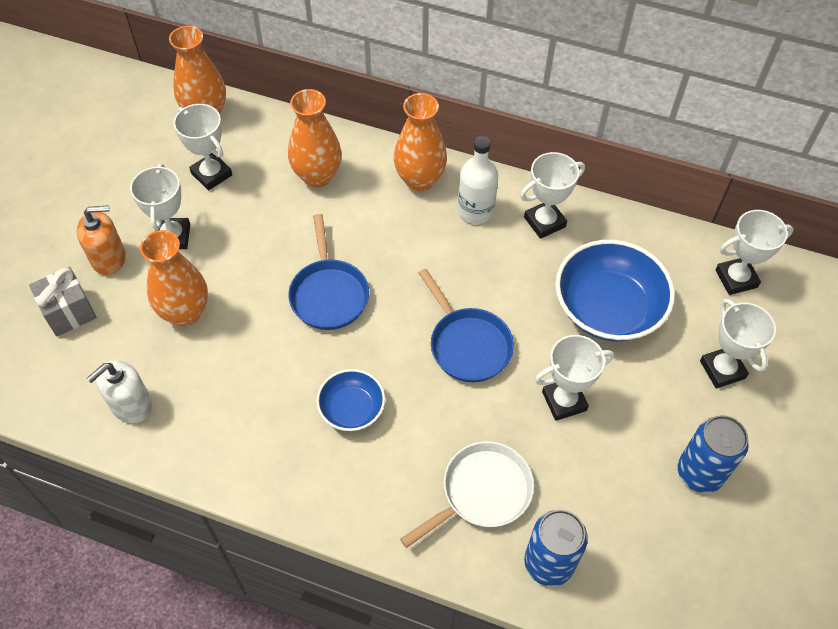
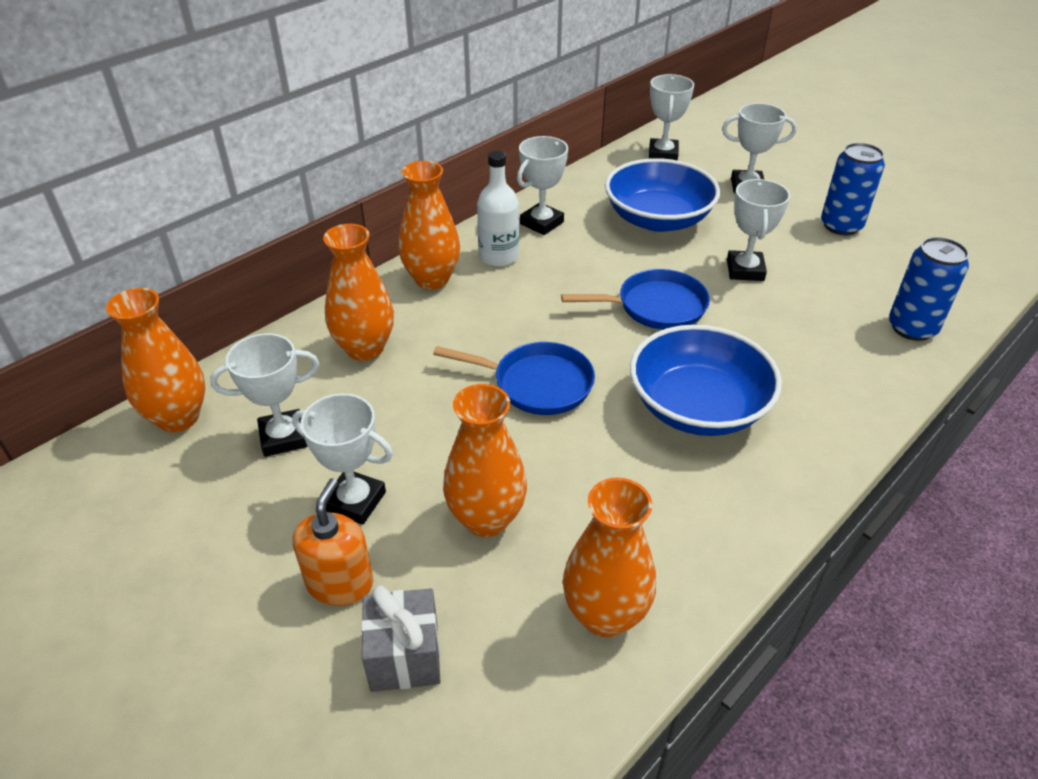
camera: 65 degrees left, 15 degrees down
(131, 405) = (605, 615): white soap dispenser -> orange vase
(352, 409) = (697, 407): blue bowl -> blue bowl, size x1.82
(481, 492) = (828, 346): white pan -> none
(544, 222) = (541, 223): white trophy -> white trophy turned 45 degrees clockwise

